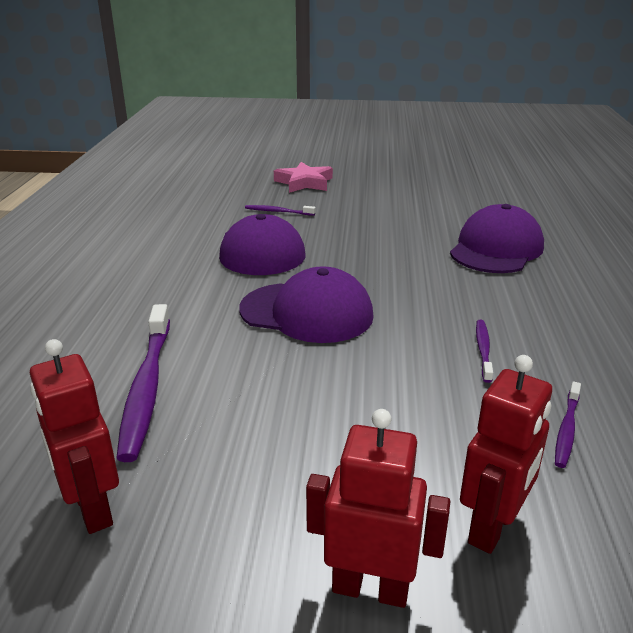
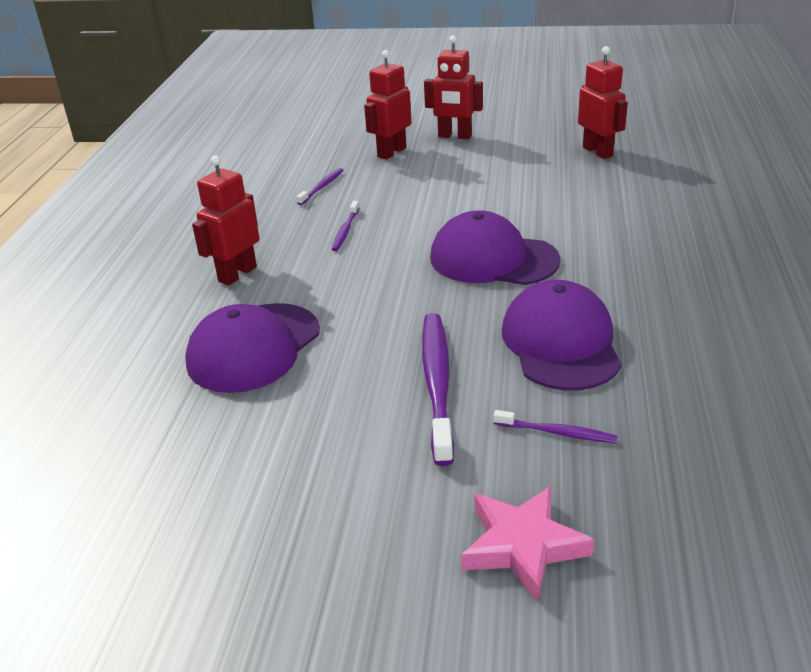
camera: 175 degrees left, 5 degrees up
(147, 388) = (606, 200): purple toothbrush -> purple toothbrush (437, 382)
(566, 302) = (237, 274): none -> red robot

